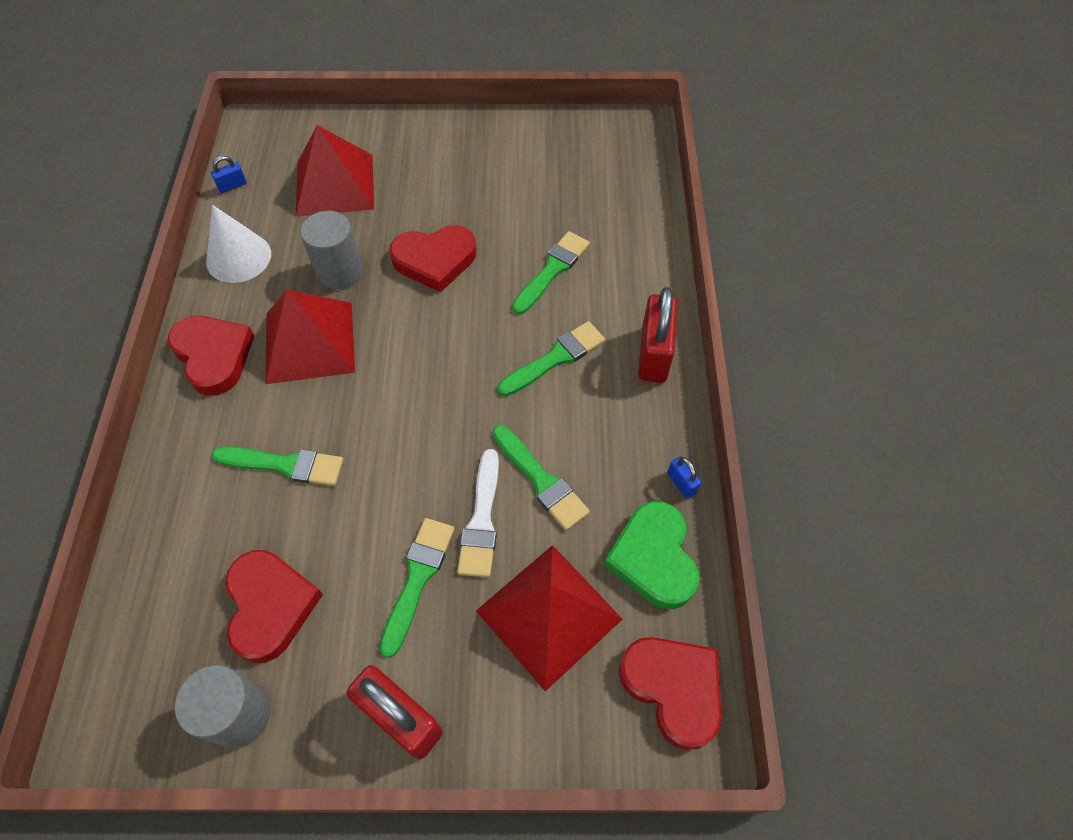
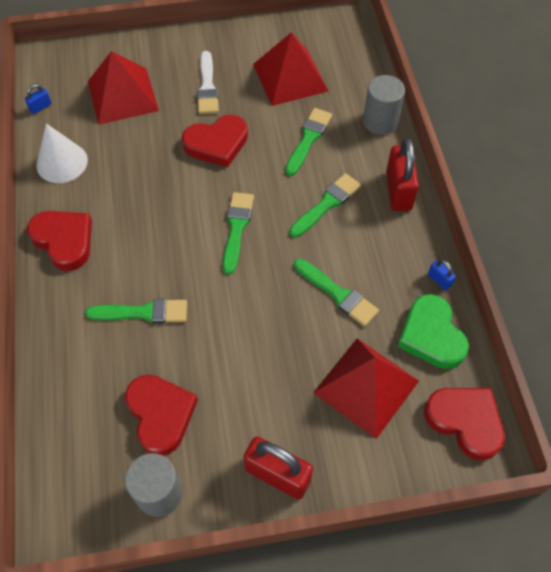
camera: 10 degrees left, 0 degrees up
(309, 342) = (136, 219): red pyramid -> red pyramid (290, 77)
(339, 271) = (145, 162): grey cylinder -> grey cylinder (380, 121)
(418, 578) = (265, 377): green brush -> green brush (237, 228)
(481, 520) = (301, 329): white brush -> white brush (207, 87)

